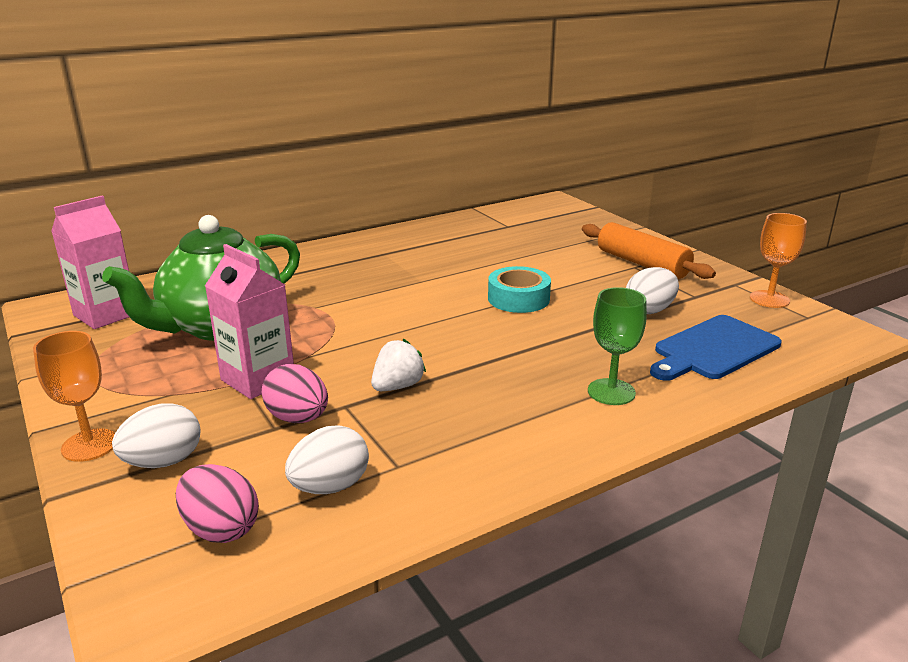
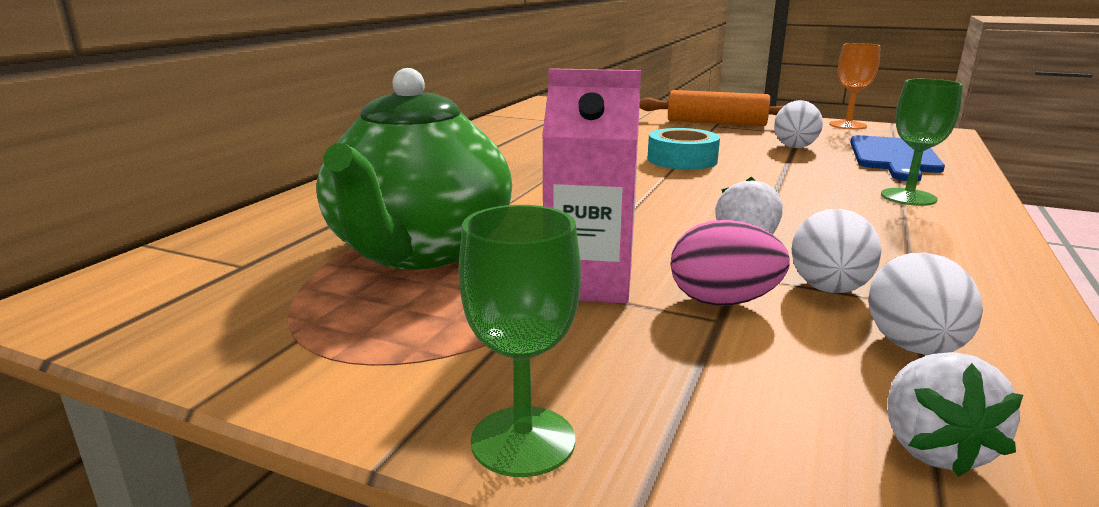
camera: 35 degrees left, 5 degrees down
(89, 445) = (523, 441): orange goblet -> green goblet
(105, 315) = (202, 285): pink carton -> none
(163, 462) = (679, 410): white egg -> white egg (828, 289)
(221, 529) = (932, 448): pink egg -> white strawberry

